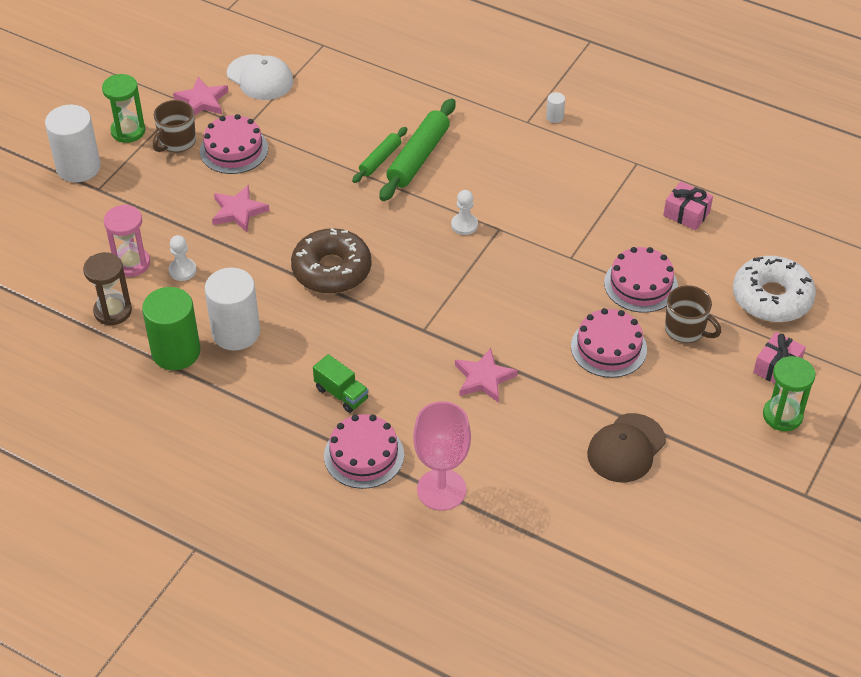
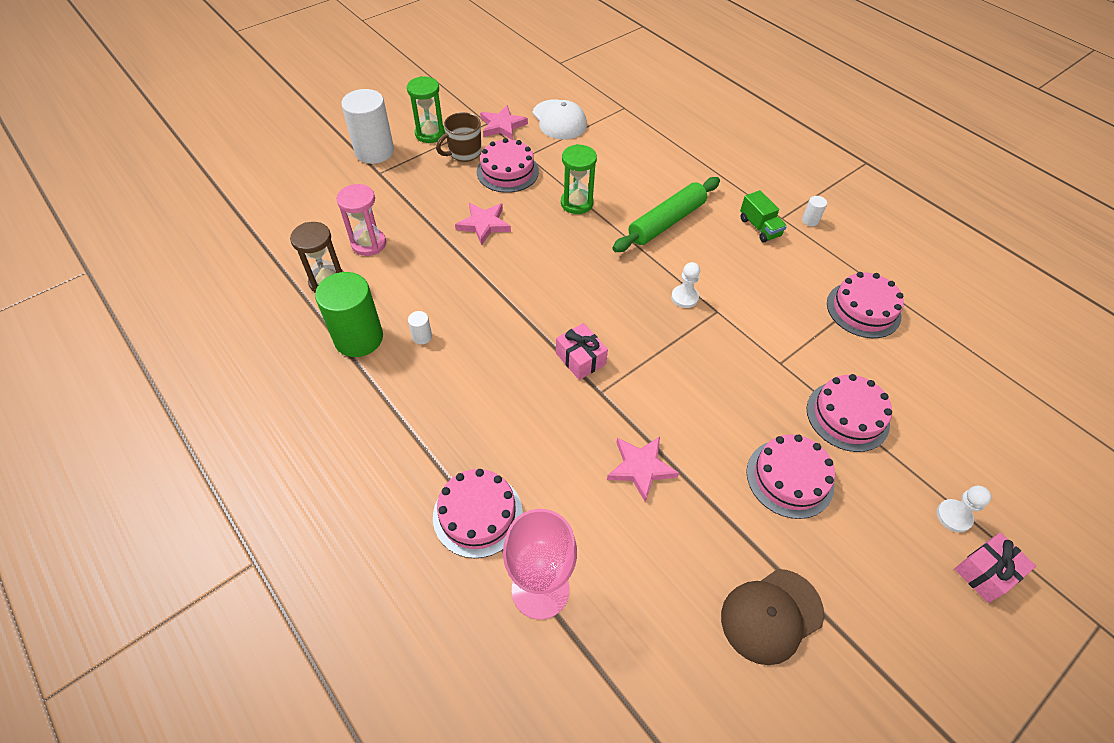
camera: 20 degrees right, 5 degrees up
(182, 270) = (407, 263): white pawn -> white pawn (953, 516)
(236, 332) = (422, 336): white cylinder -> white cylinder, size x0.41
(331, 270) = (539, 303): brown donut -> none
(341, 394) = (488, 435): green truck -> green truck (759, 227)
(380, 159) = (631, 214): green rolling pin -> none
(628, 189) = (863, 309): none -> pink cake
(686, 214) = (919, 353): pink gift -> pink gift (580, 359)
(686, 330) = (884, 486): brown mug -> none
(771, 298) = (997, 480): white donut -> none
(782, 416) = (979, 642): green hourglass -> green hourglass (577, 203)

